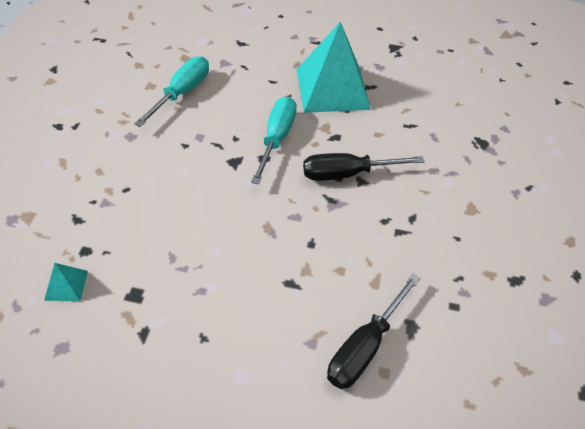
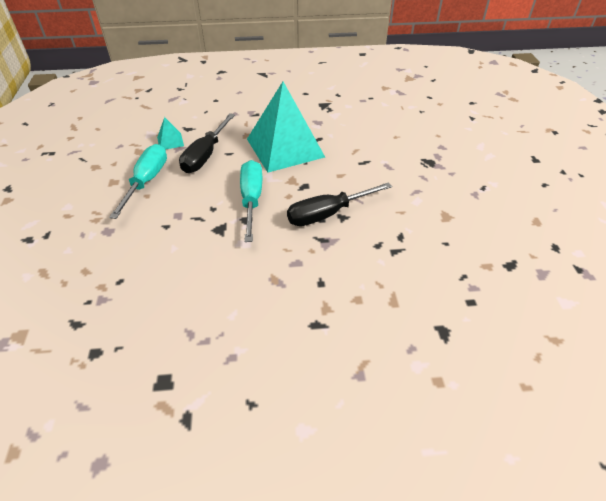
camera: 15 degrees left, 5 degrees down
(66, 285) = (84, 394): turquoise pyramid -> turquoise pyramid (170, 141)
(365, 346) = (410, 363): black screwdriver -> black screwdriver (205, 155)

